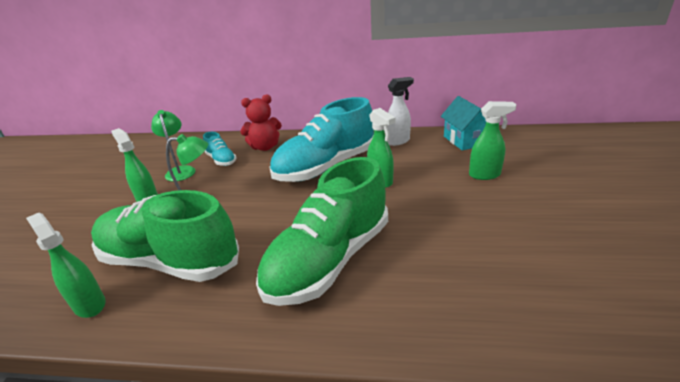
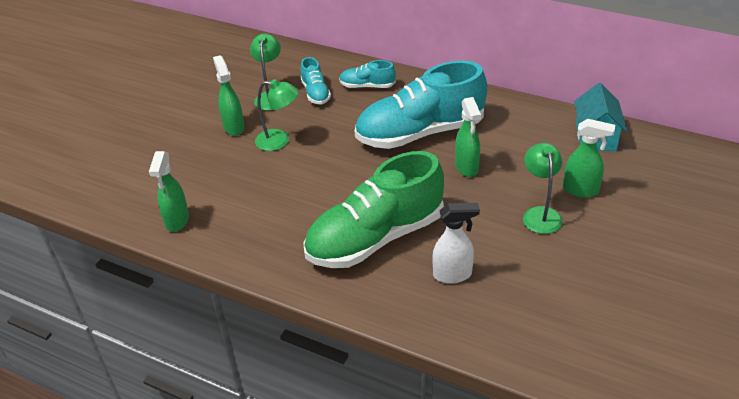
camera: 20 degrees right, 10 degrees up
(89, 304) = (177, 221): green spray bottle -> green spray bottle turned 150 degrees counterclockwise
(170, 261) = (243, 200): green shoe -> none
(265, 147) = (367, 86): red teddy bear -> turquoise shoe
(398, 141) = (518, 117): white spray bottle -> white spray bottle (453, 274)
(467, 199) = (540, 214): none -> green lamp

